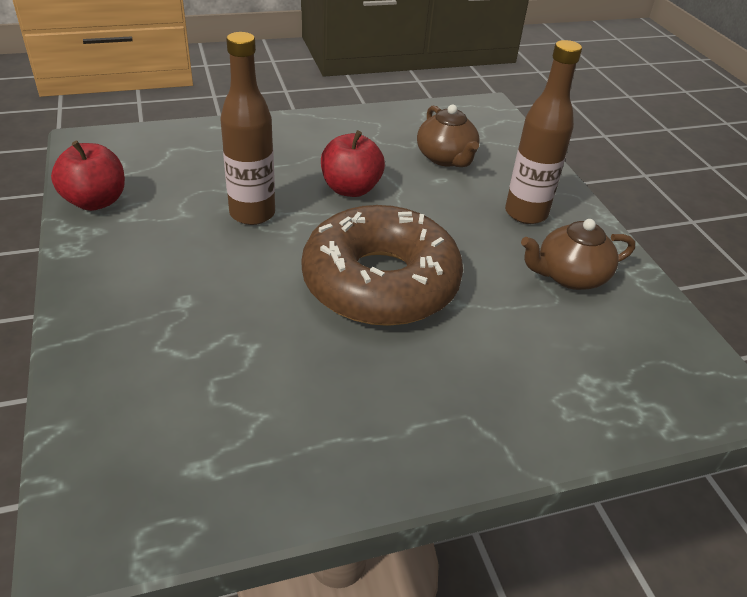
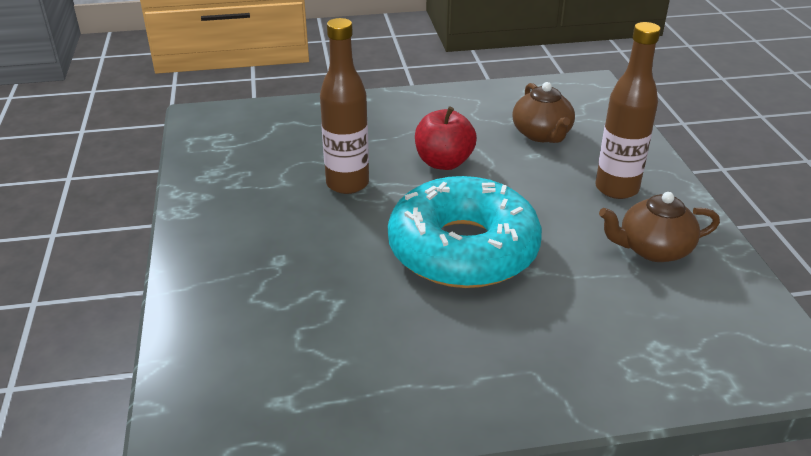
camera: 10 degrees right, 5 degrees down
(95, 201) = (205, 170): red apple -> none
(380, 282) = (463, 249): brown donut -> turquoise donut

